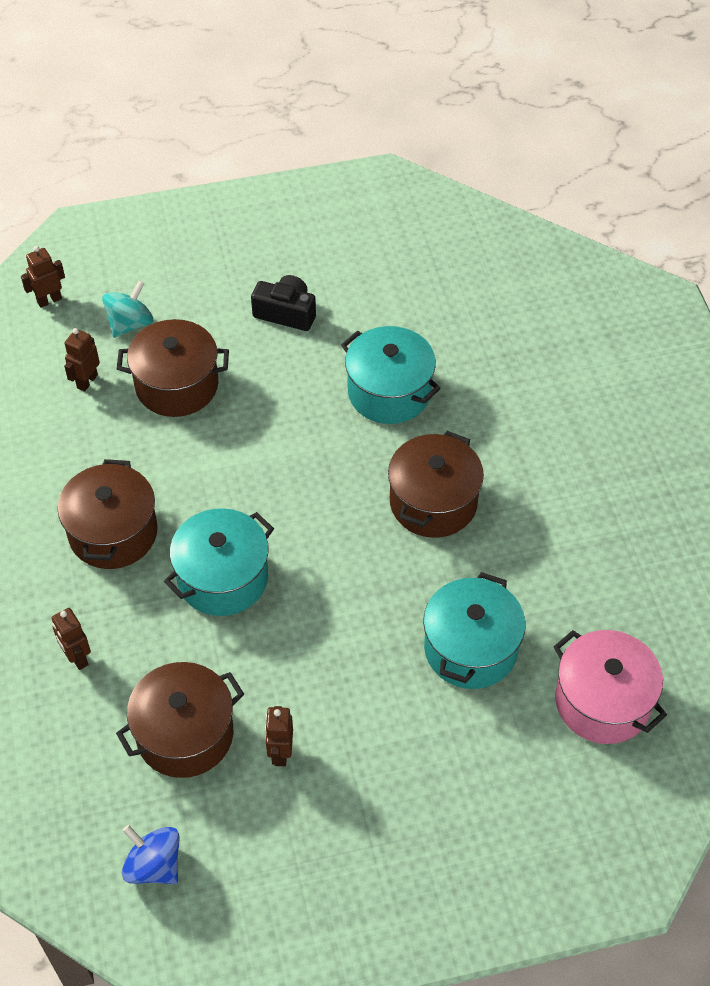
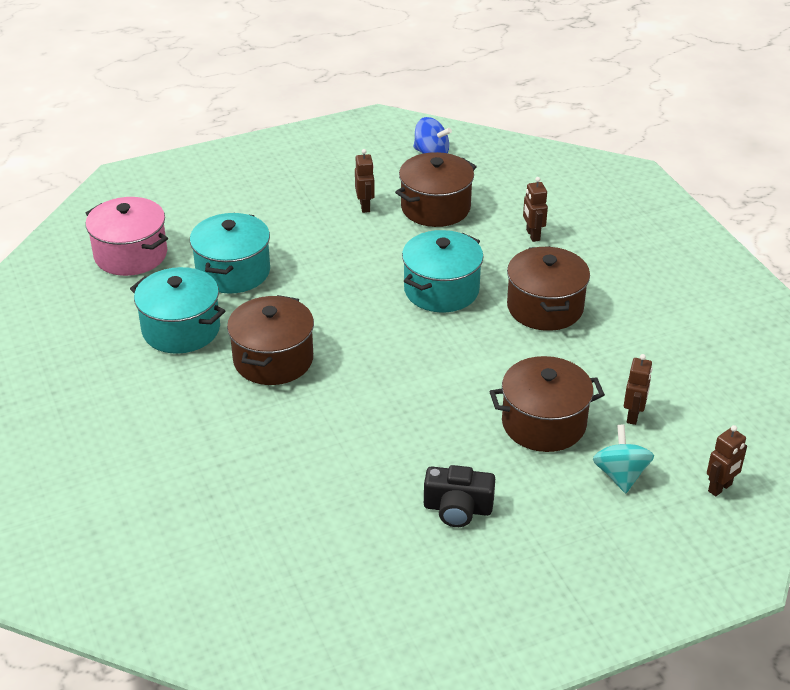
camera: 170 degrees right, 15 degrees down
(77, 657) = (532, 235): brown robot -> brown robot turned 150 degrees counterclockwise
(130, 324) = (620, 475): turquoise spinning top -> turquoise spinning top turned 150 degrees clockwise
(389, 392) = (329, 444): turquoise pot -> turquoise pot (181, 329)

